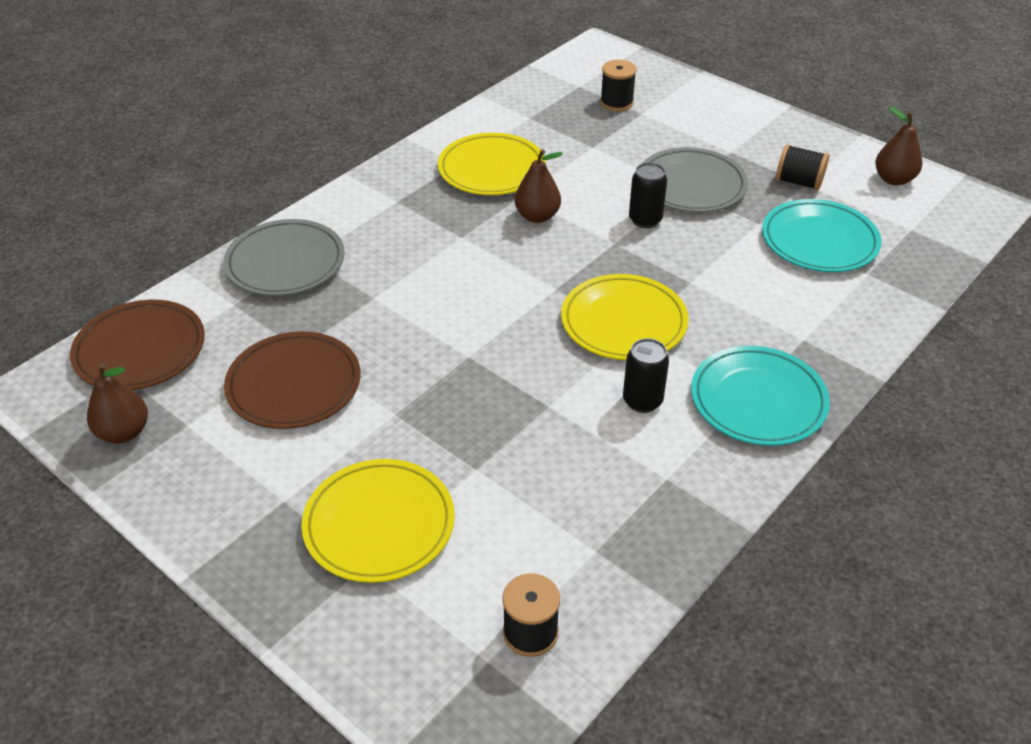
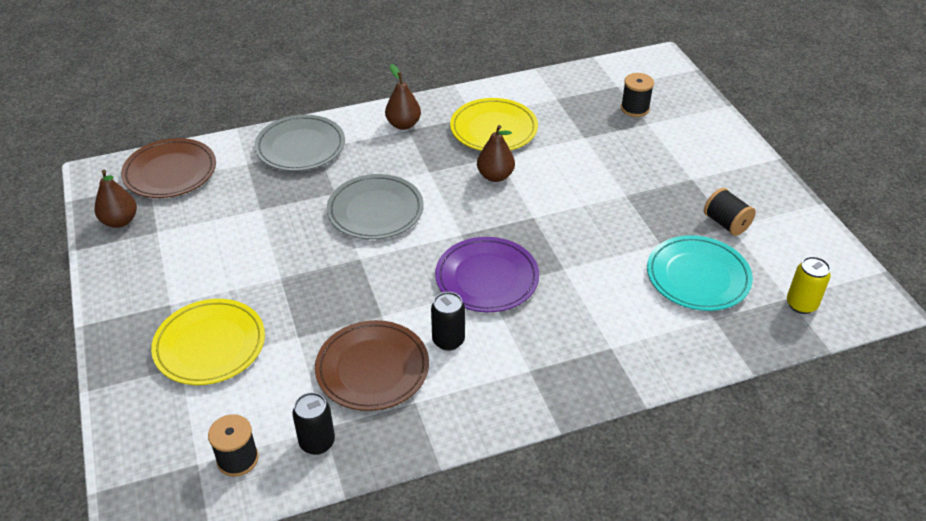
camera: 30 degrees right, 0 degrees up
(294, 385) = (237, 232): brown plate -> brown plate (372, 369)
(623, 322) = (487, 278): yellow plate -> purple plate
(645, 220) = (573, 208): black can -> black can (317, 442)
(691, 185) = (634, 194): grey plate -> grey plate (375, 211)
(758, 400) = (532, 377): turquoise plate -> none
(893, 179) = (813, 251): brown pear -> brown pear (403, 124)
(927, 231) = (801, 304): none -> yellow can

